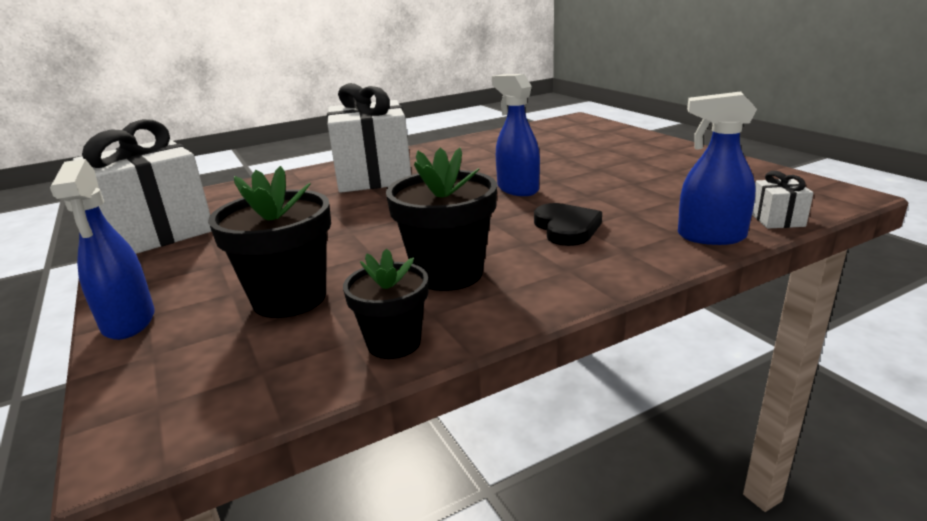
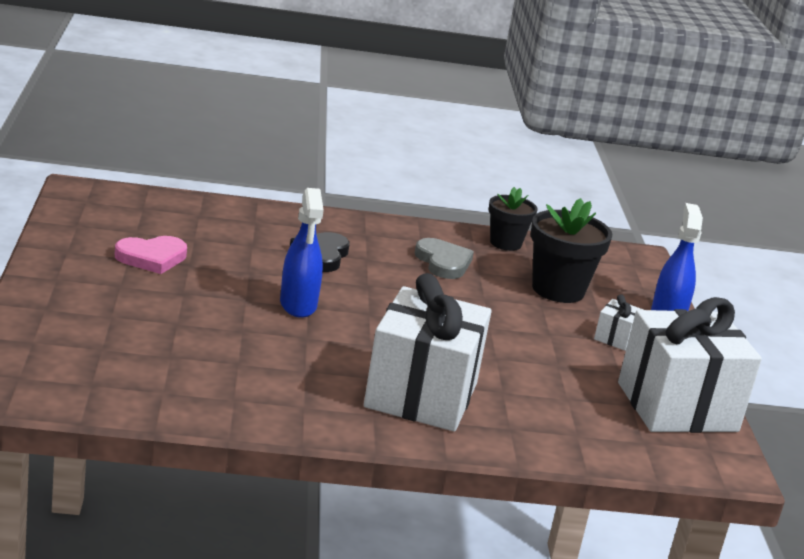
camera: 160 degrees left, 0 degrees up
(448, 274) = (443, 262): black flower pot -> grey heart
(663, 177) = (152, 258): none -> pink heart
(710, 236) = (241, 211): blue spray bottle -> none
(777, 219) = (173, 200): white gift -> white gift (615, 338)

